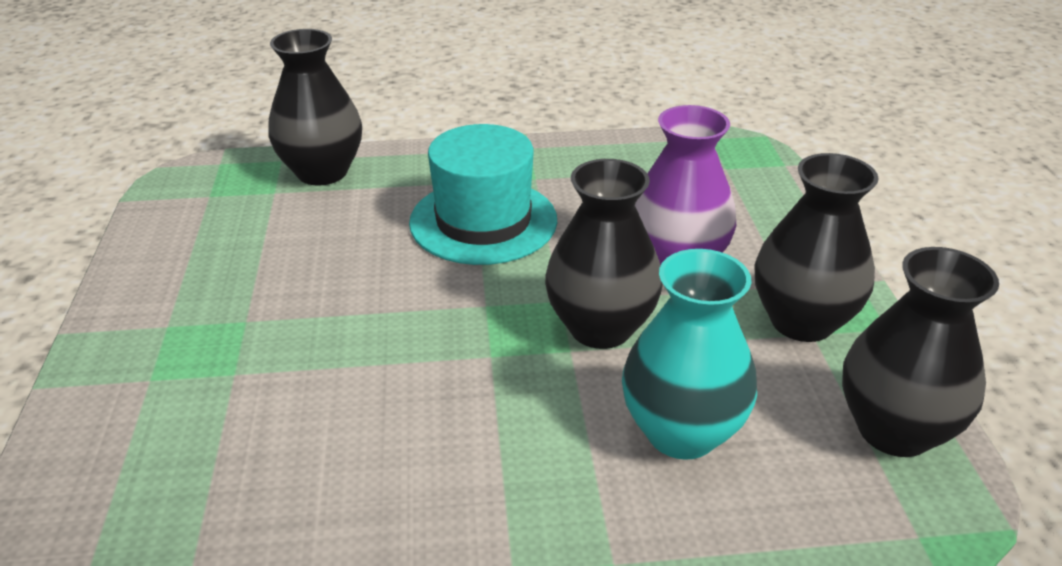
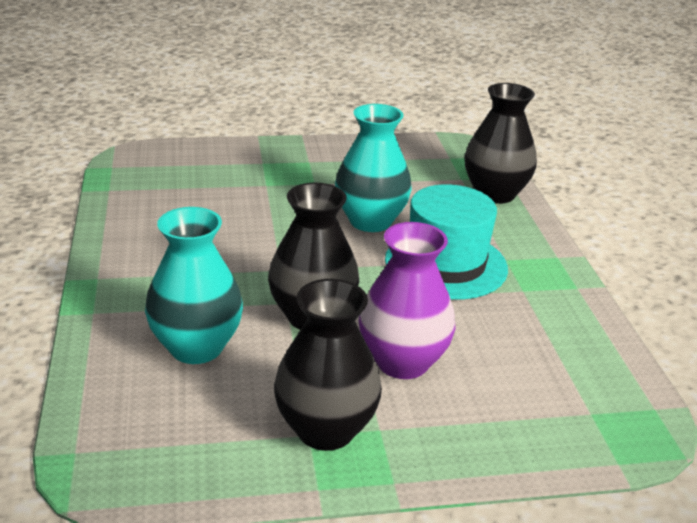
camera: 85 degrees right, 5 degrees down
(373, 272) = (370, 221): none -> turquoise vase
(894, 430) = (183, 462): black vase -> none

